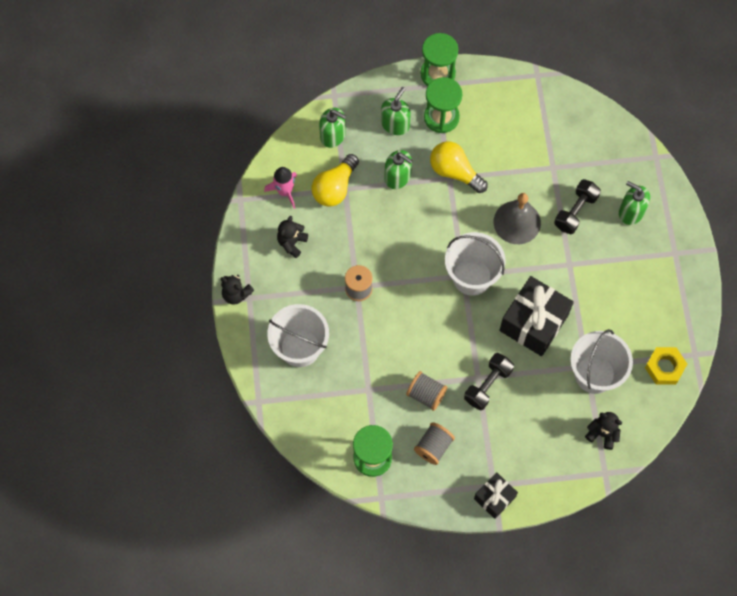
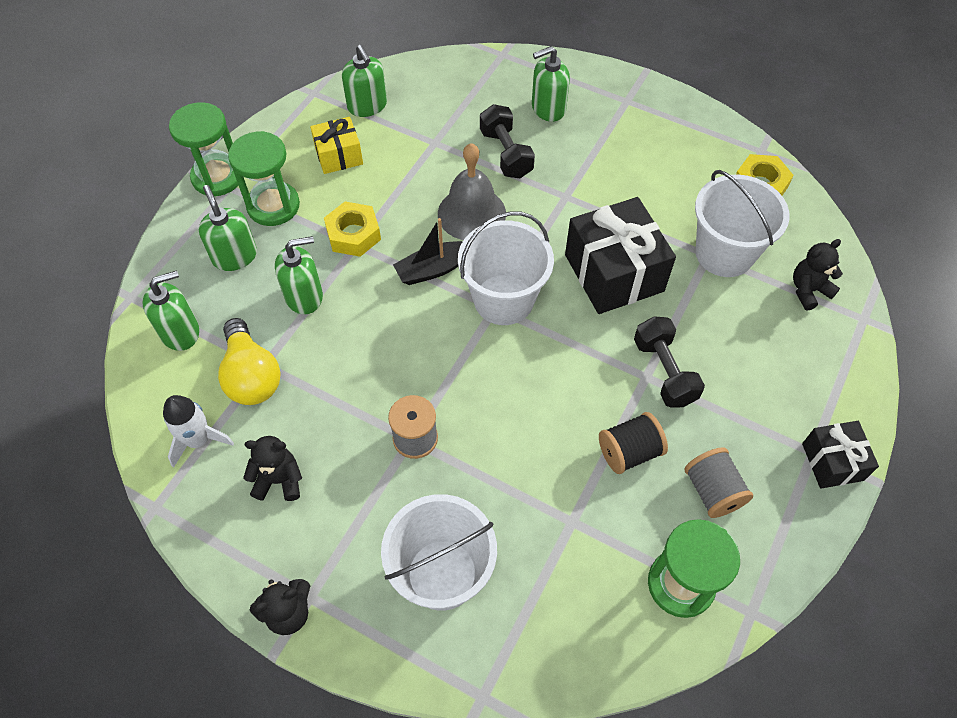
camera: 55 degrees left, 10 degrees down
(285, 191) = (198, 440): pink rocket -> white rocket
(292, 243) = (279, 480): black teddy bear -> black teddy bear turned 120 degrees clockwise
(426, 394) = (629, 452): grey spool -> black spool
(454, 172) = (353, 234): yellow light bulb -> yellow nut
(464, 228) = (434, 269): none -> black boat
(502, 124) = (339, 156): none -> yellow gift
(551, 111) = (367, 106): none -> green soap dispenser

